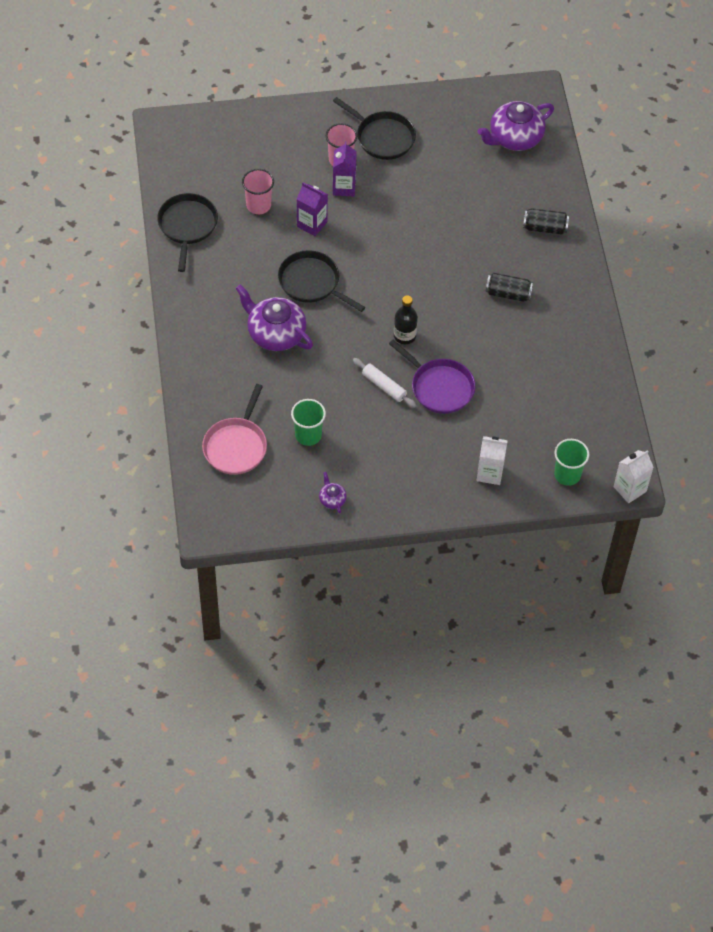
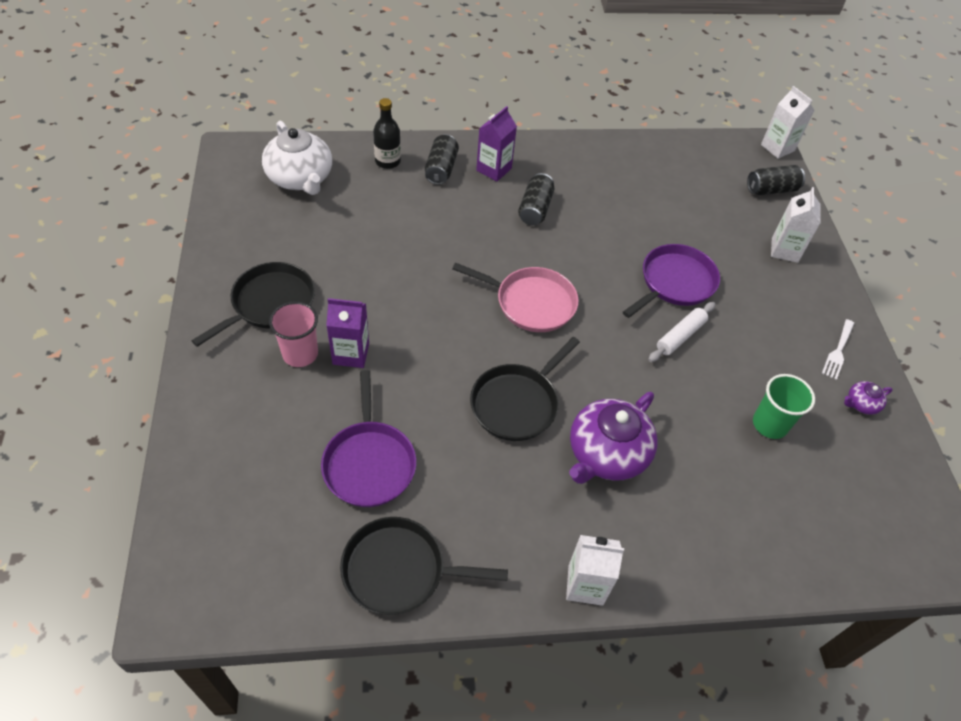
camera: 90 degrees left, 5 degrees down
(182, 318) = (585, 585): none -> white carton
(236, 446) = (806, 515): pink pan -> pink pan (531, 303)
(258, 205) = (369, 463): pink cup -> purple pan
(312, 224) = (413, 396): purple carton -> purple carton (494, 169)
(381, 493) = (838, 351): none -> white fork
(404, 336) = (601, 309): black bottle -> black bottle (387, 161)
(515, 137) = (300, 178): purple teapot -> white teapot
(567, 474) = (771, 189): green cup -> black can

